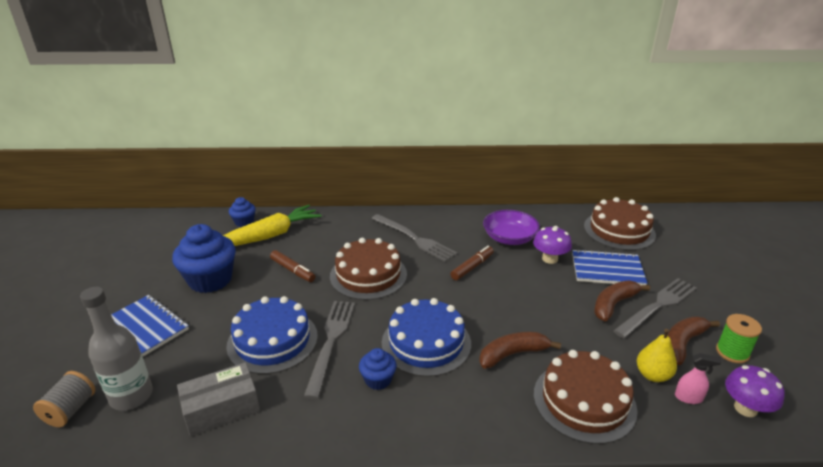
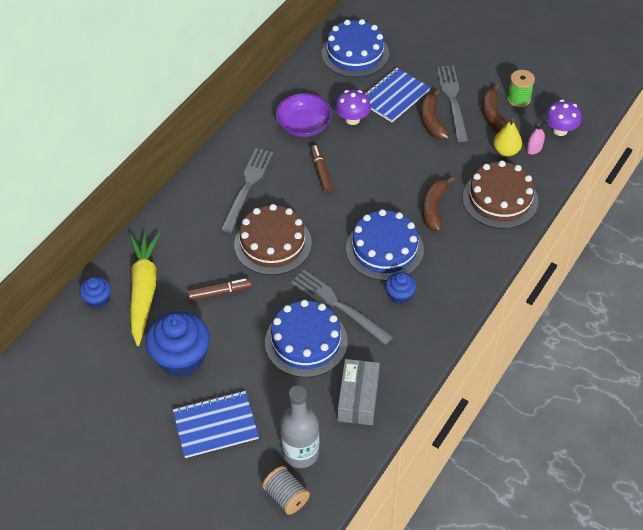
camera: 55 degrees left, 20 degrees up
(414, 239) = (247, 186): grey fork -> grey fork turned 60 degrees counterclockwise
(619, 230) = (355, 53): brown cake -> blue cake

